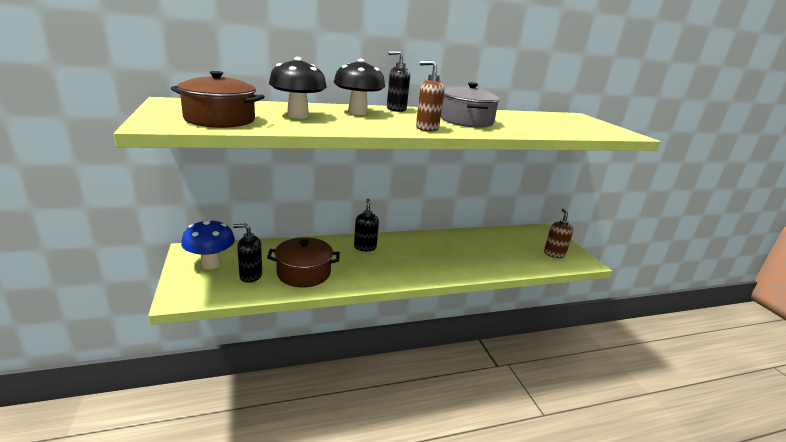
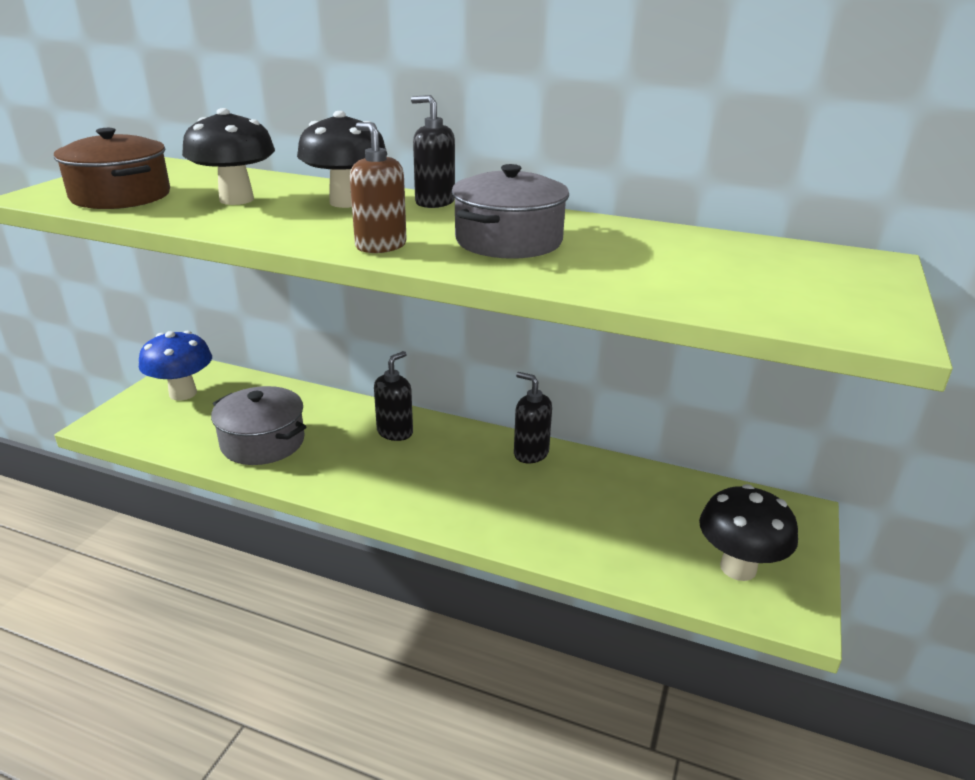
camera: 40 degrees right, 5 degrees up
(250, 276) = (201, 423): black soap dispenser -> black soap dispenser (530, 453)
(304, 273) = (263, 442): brown pot -> grey pot
(554, 254) = (738, 568): brown soap dispenser -> black mushroom

